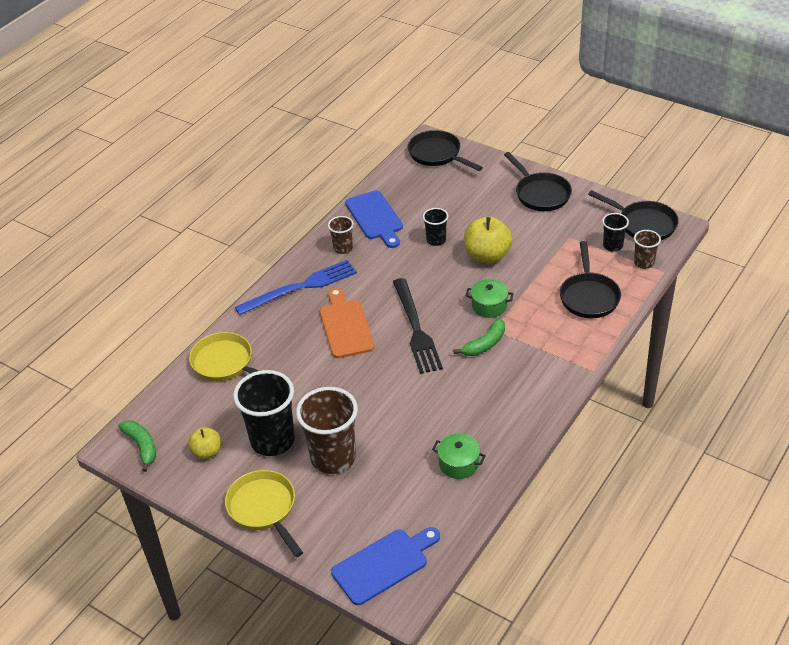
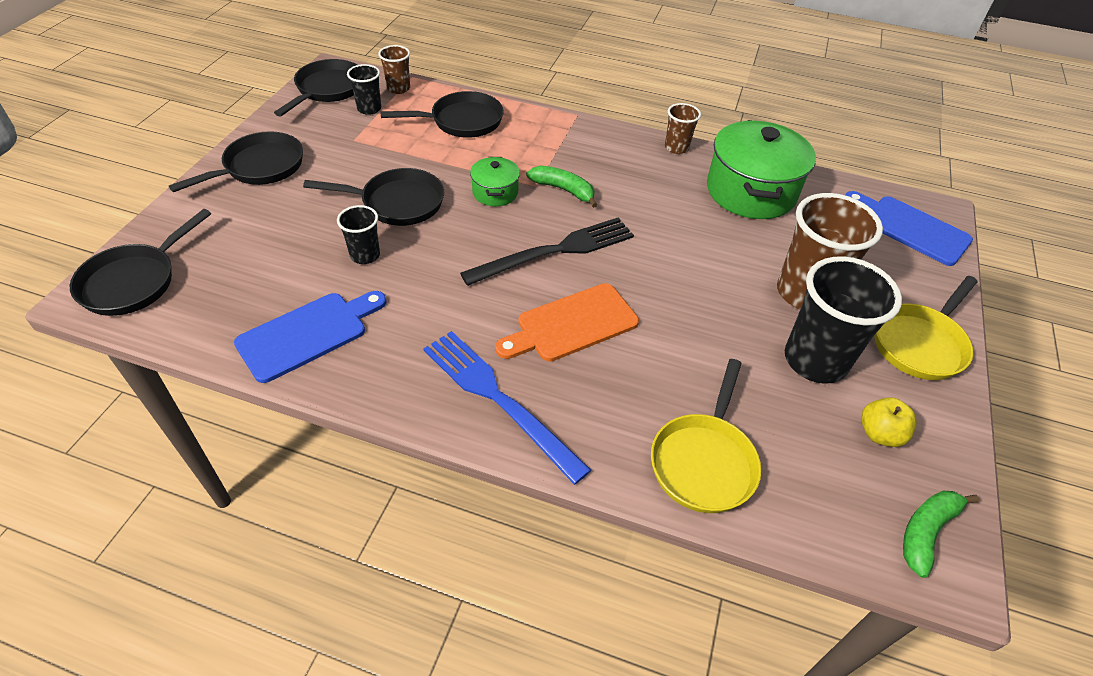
camera: 110 degrees left, 5 degrees up
(343, 248) = (391, 362): brown cup -> brown cup (676, 148)
(459, 464) = (751, 191): green pot -> green pot, size x2.03
(487, 256) = (397, 203): yellow apple -> black pan

